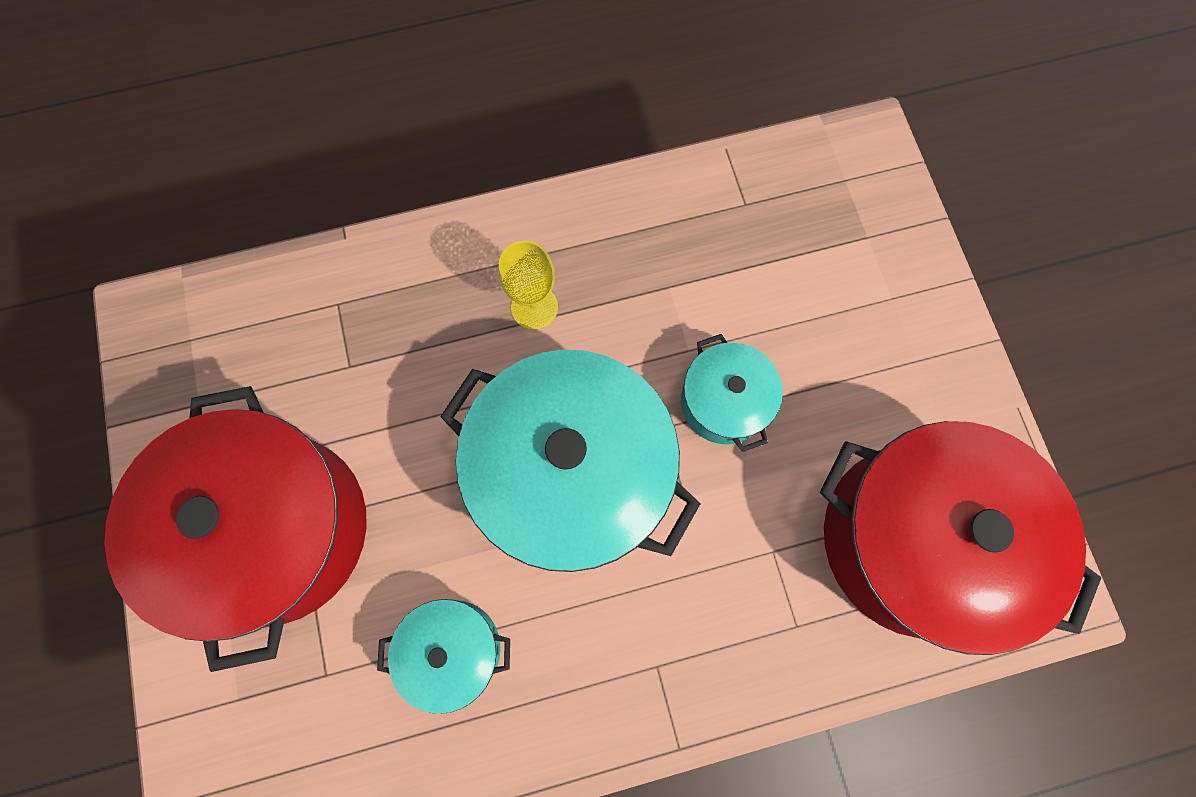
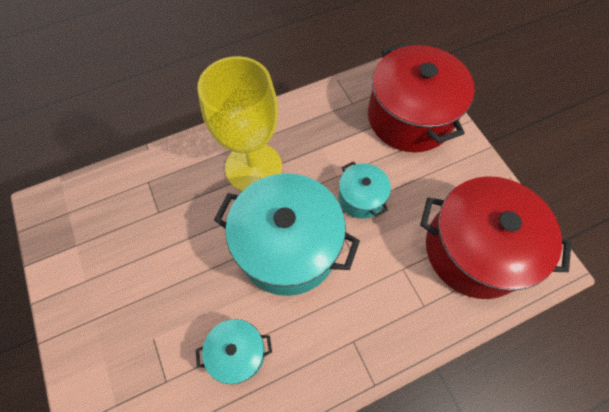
camera: 10 degrees left, 10 degrees down
(277, 528) = (128, 304): red pot -> red pot (410, 117)
(534, 307) = (253, 167): yellow goblet -> yellow goblet, size x2.27

